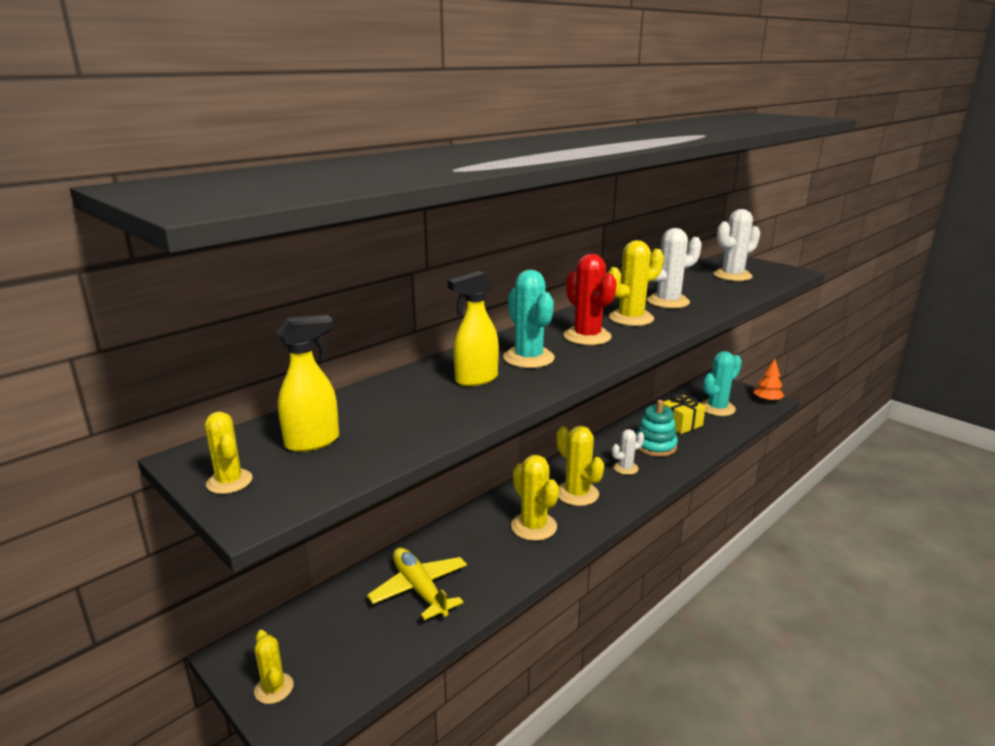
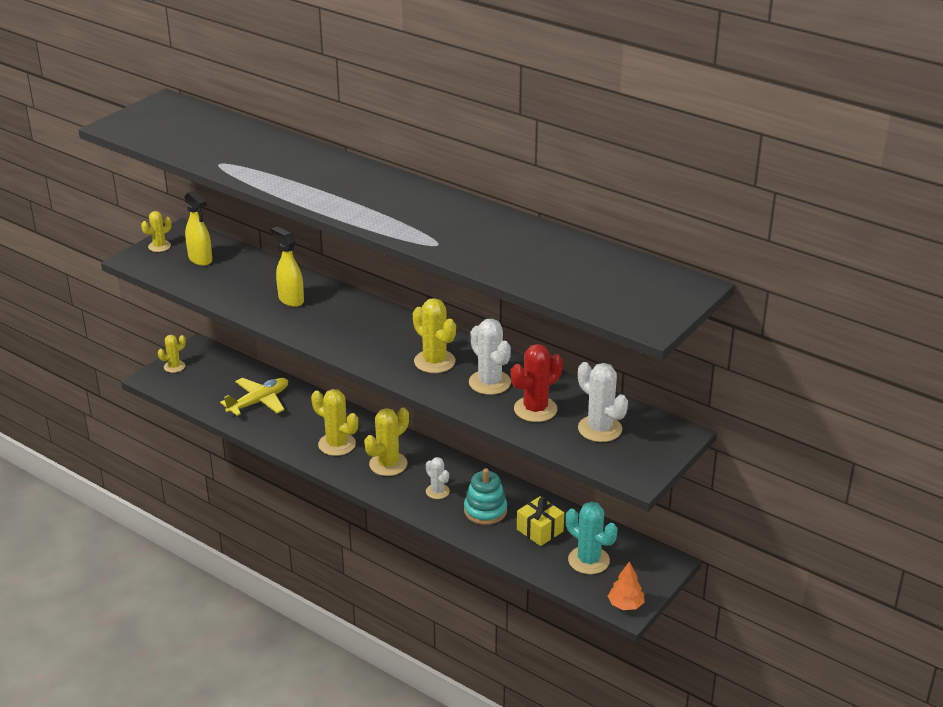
camera: 80 degrees right, 10 degrees up
(528, 358) = (333, 317): turquoise cactus -> none
(533, 526) = (337, 444): yellow cactus -> yellow cactus turned 75 degrees clockwise
(587, 336) = (383, 340): red cactus -> red cactus (535, 409)

